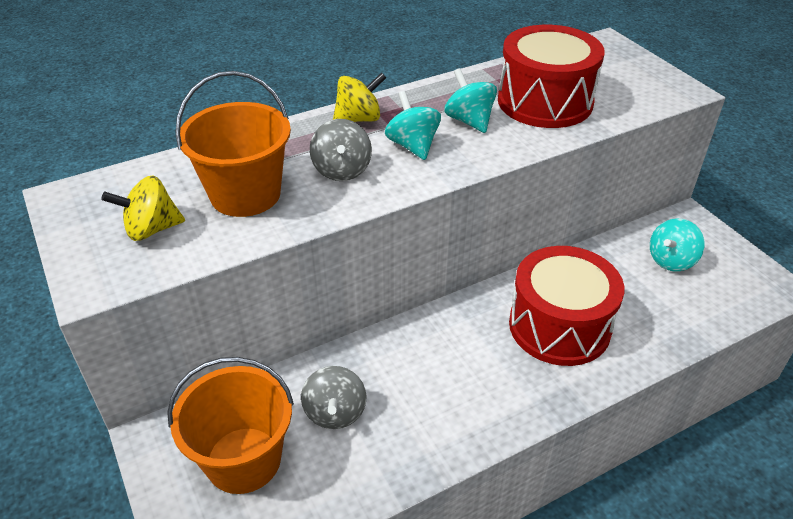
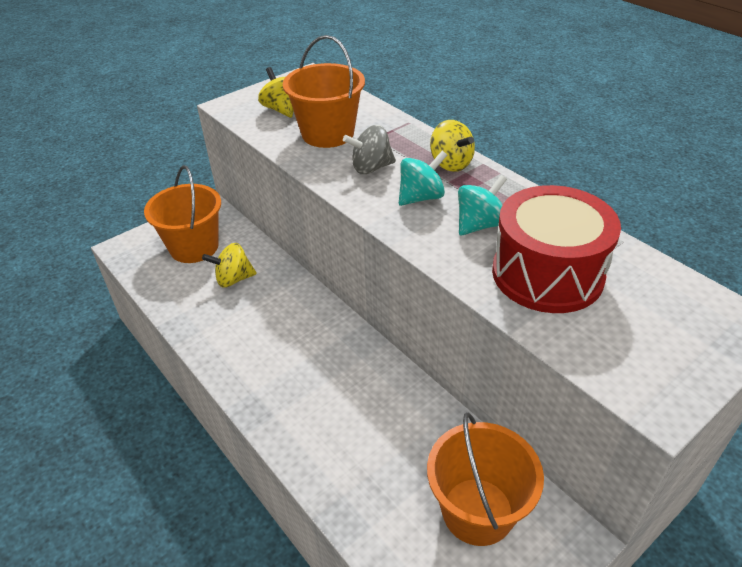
camera: 80 degrees right, 0 degrees up
(335, 412) = (233, 279): grey spinning top -> yellow spinning top
(559, 326) = (345, 405): red drum -> none
(671, 260) = (477, 511): turquoise spinning top -> orange bucket

